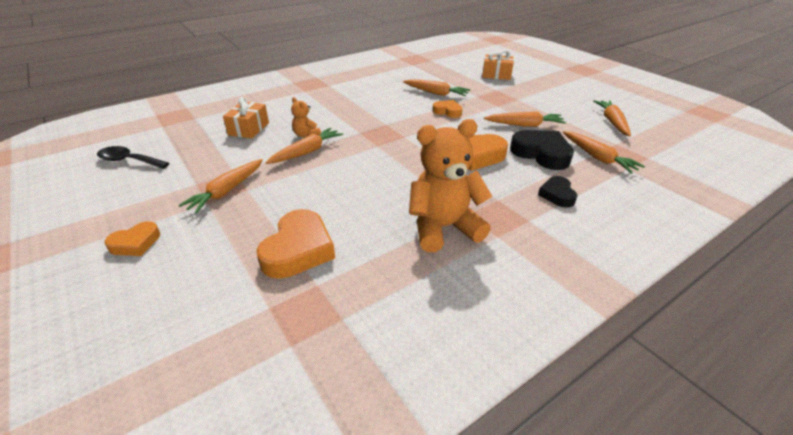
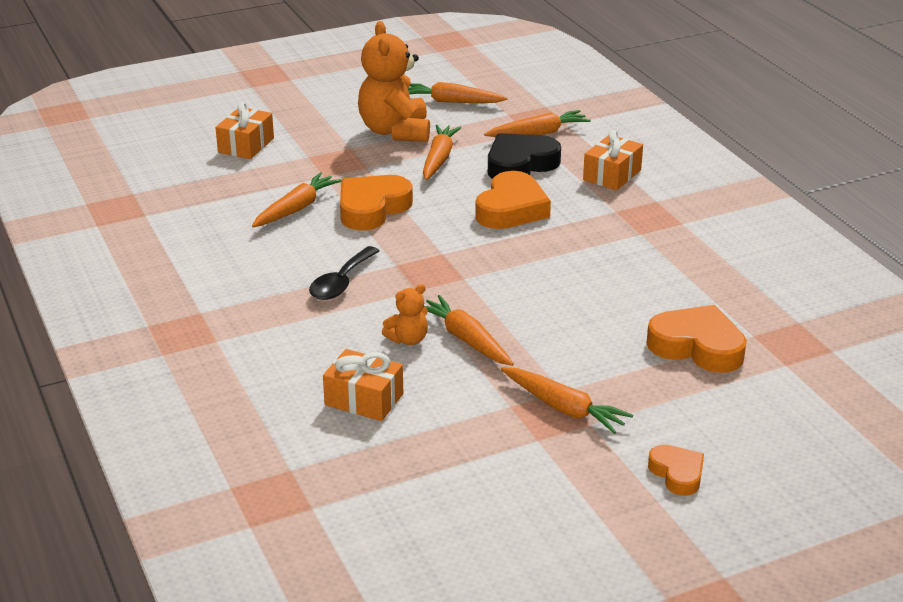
camera: 80 degrees left, 5 degrees down
(129, 161) = (446, 524): black spoon -> black spoon (341, 282)
(443, 228) = (665, 251): orange teddy bear -> orange teddy bear (395, 131)
(447, 111) = (372, 208): orange heart -> orange heart, size x1.73
(557, 195) = (612, 175): black heart -> orange gift

